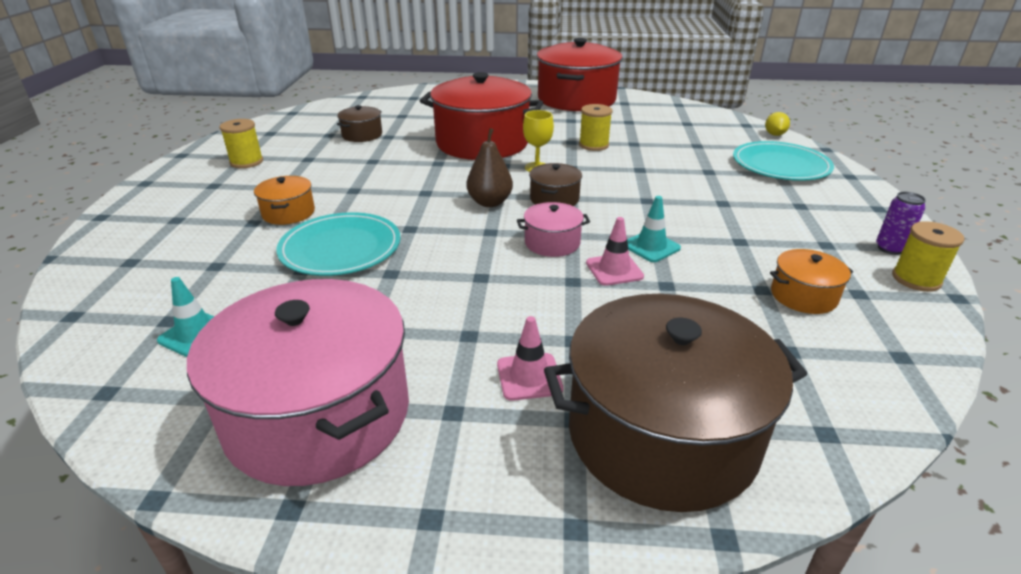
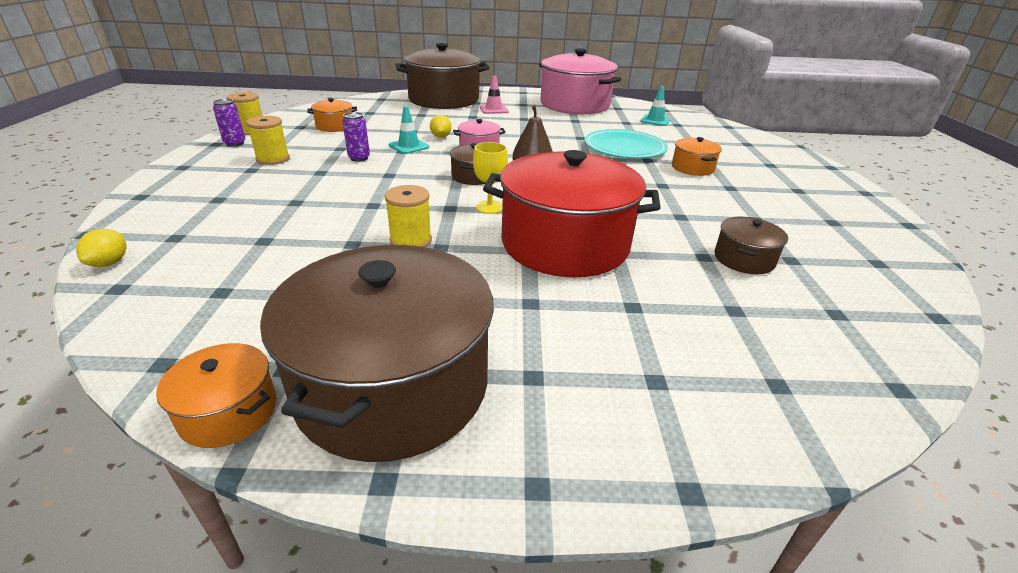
camera: 175 degrees right, 0 degrees up
(246, 162) = (817, 215): yellow spool -> yellow spool (273, 159)
(576, 99) = (393, 385): red pot -> brown pot
(614, 270) = (441, 137): pink traffic cone -> yellow lemon
(635, 95) = (229, 412): none -> orange pot
(699, 223) = (359, 158): none -> purple can
(780, 165) = (197, 209): turquoise plate -> none

